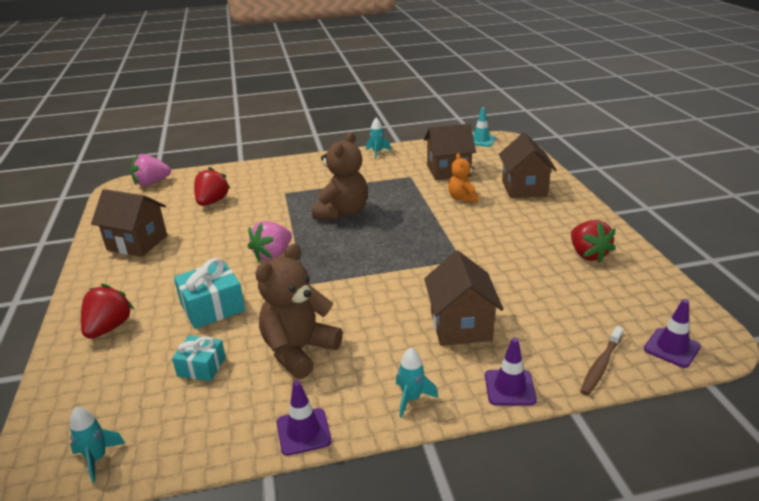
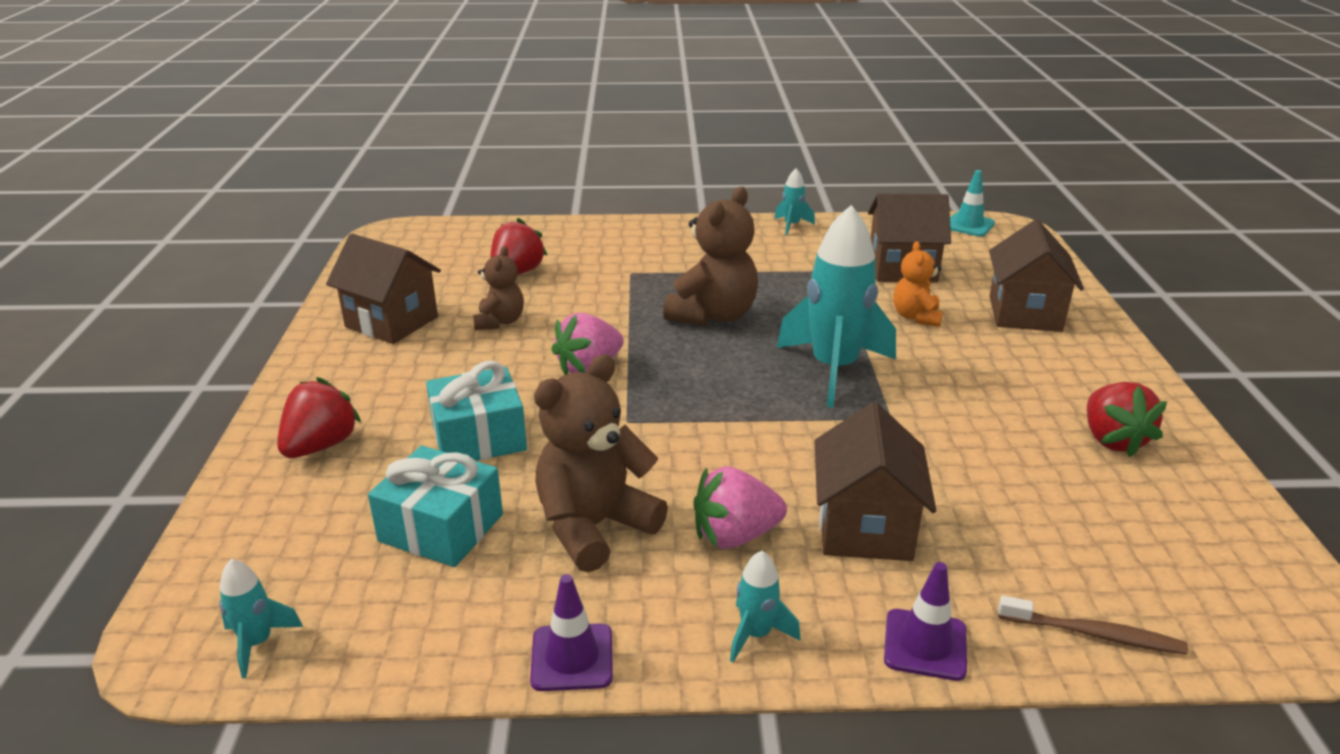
camera: 10 degrees right, 0 degrees up
(151, 183) = (434, 233): pink strawberry -> pink strawberry (735, 535)
(201, 367) = (441, 528): turquoise gift -> turquoise gift, size x1.58
(208, 233) = (500, 322): none -> brown teddy bear
(422, 235) = (834, 369): none -> turquoise rocket
(601, 365) = (1094, 634): brown toothbrush -> brown toothbrush turned 120 degrees counterclockwise
(672, 348) = (1230, 625): purple traffic cone -> none

